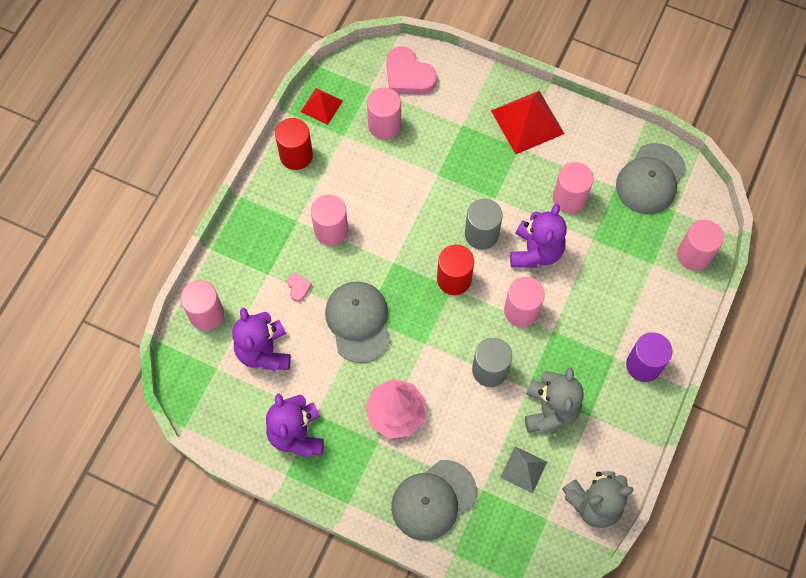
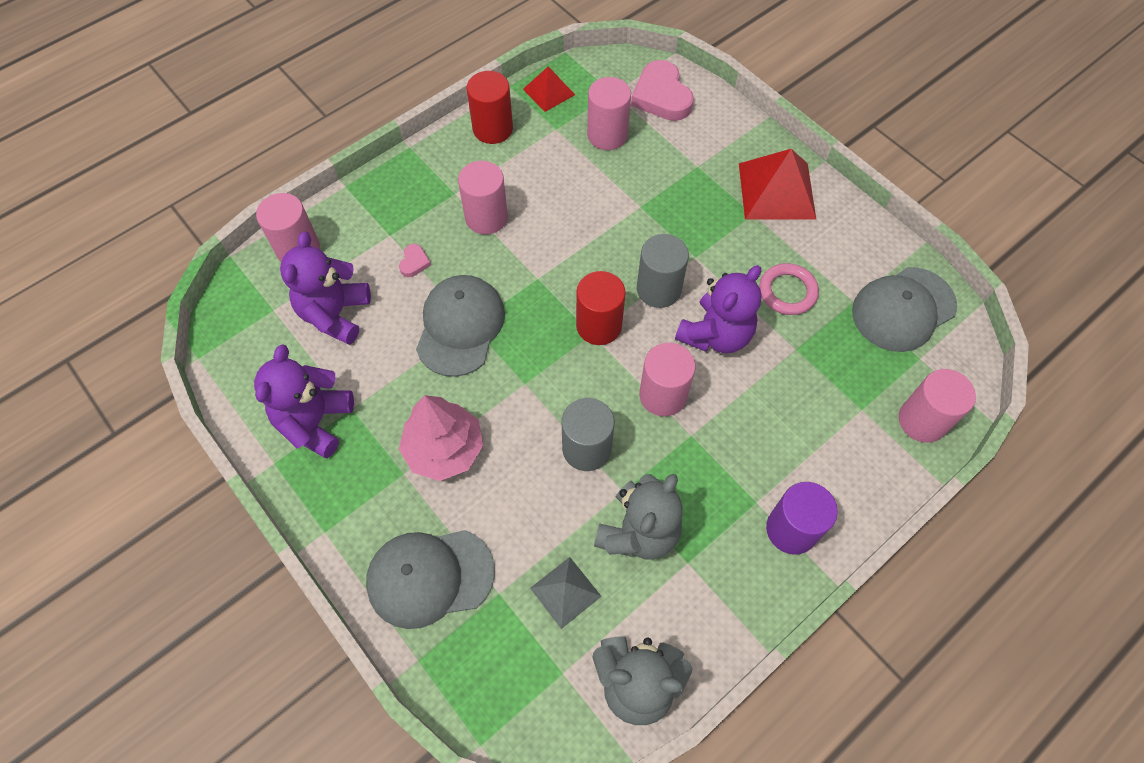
camera: 25 degrees right, 5 degrees down
(569, 198) = (787, 292): pink cylinder -> pink ring

